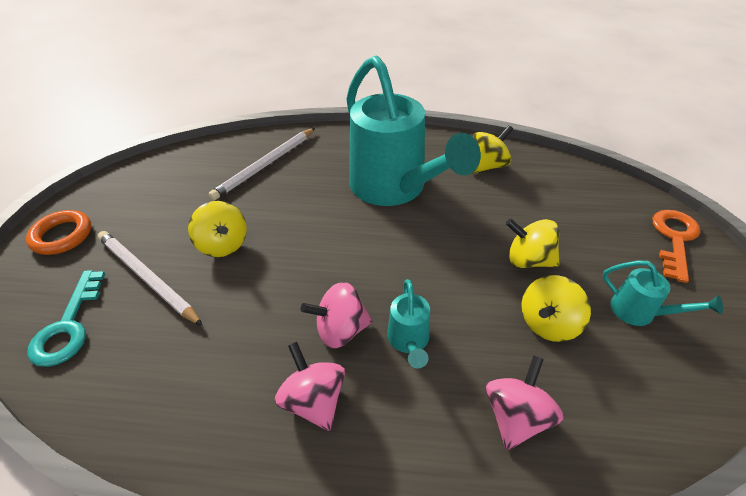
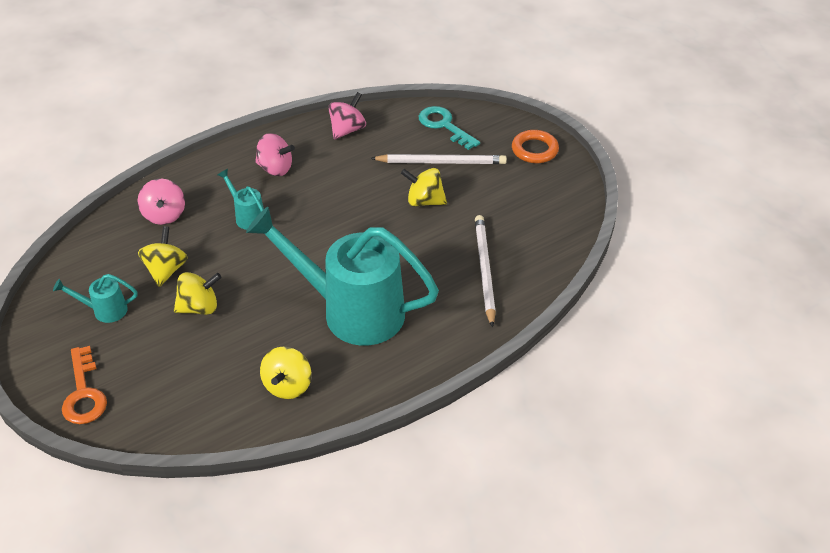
camera: 140 degrees right, 0 degrees up
(340, 330) = (292, 201): pink spinning top -> pink spinning top (347, 130)

